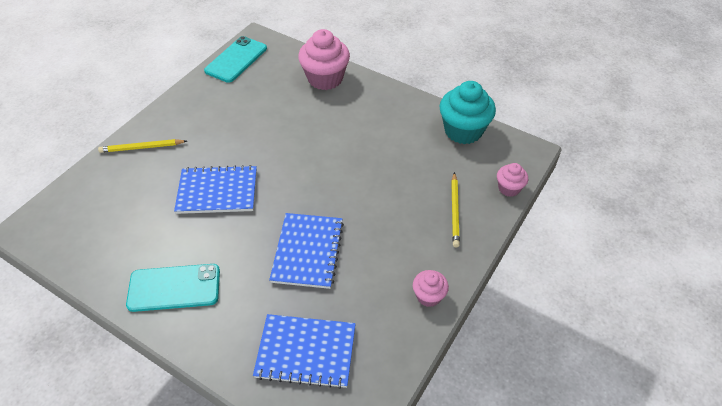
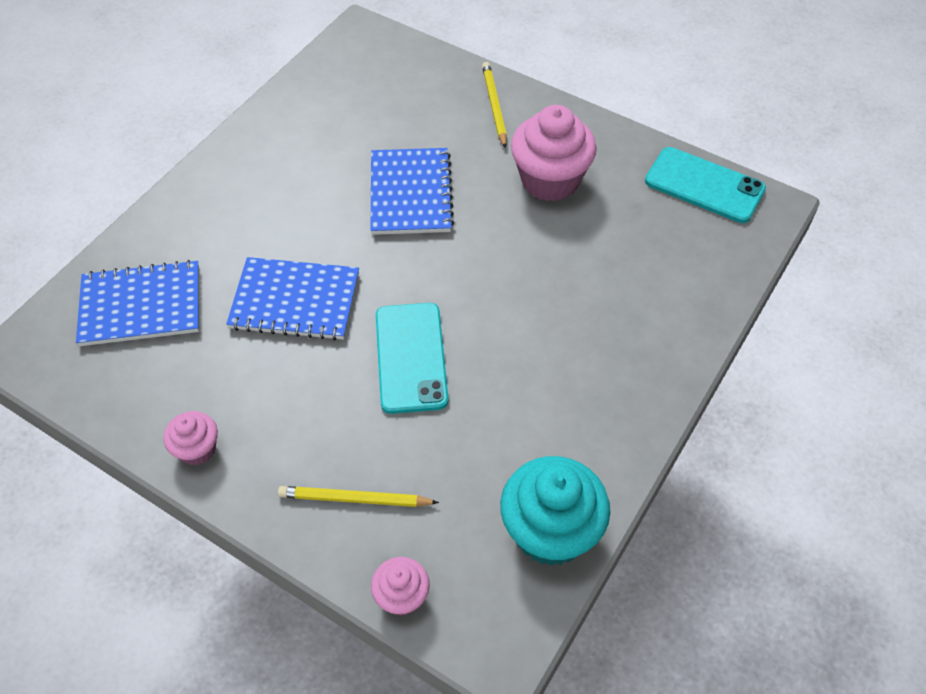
camera: 90 degrees right, 5 degrees up
(174, 288) = (256, 171): turquoise phone -> turquoise phone (411, 357)
(306, 351) = (141, 306): blue notebook -> blue notebook turned 75 degrees clockwise
(325, 78) = (673, 310): pink cupcake -> pink cupcake (550, 180)

